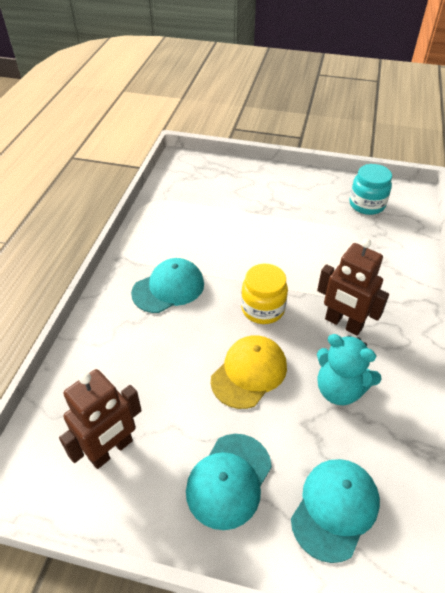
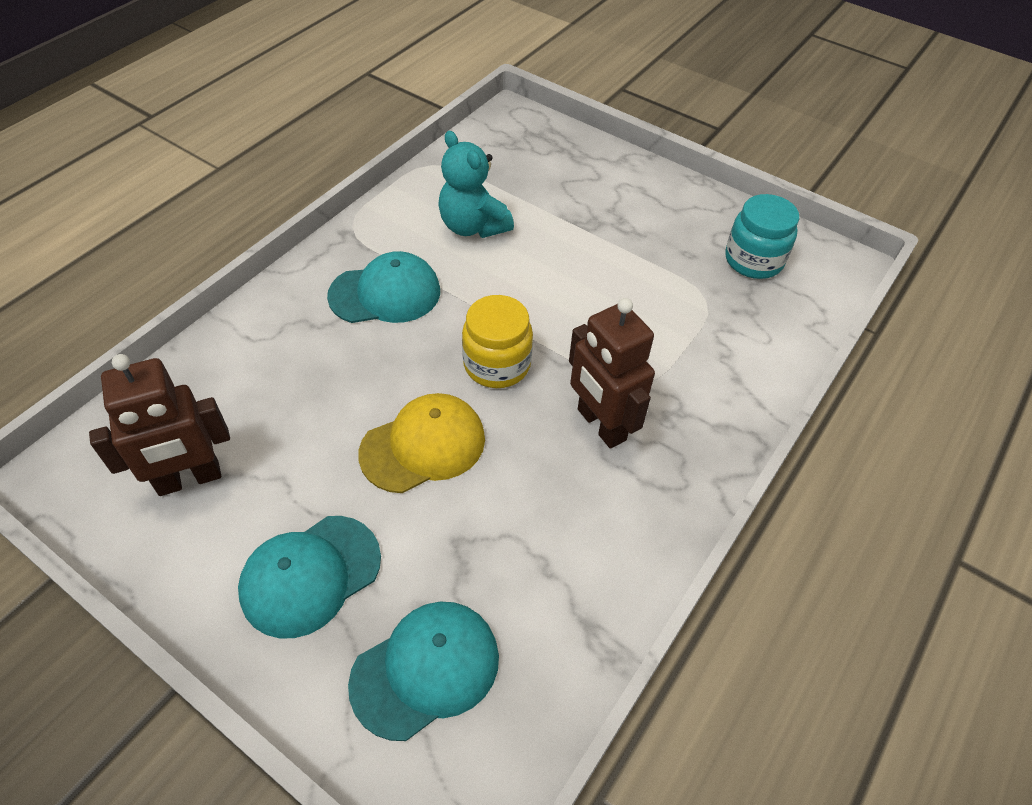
camera: 20 degrees right, 5 degrees up
(339, 389) = (535, 514): turquoise teddy bear -> turquoise teddy bear (473, 226)

